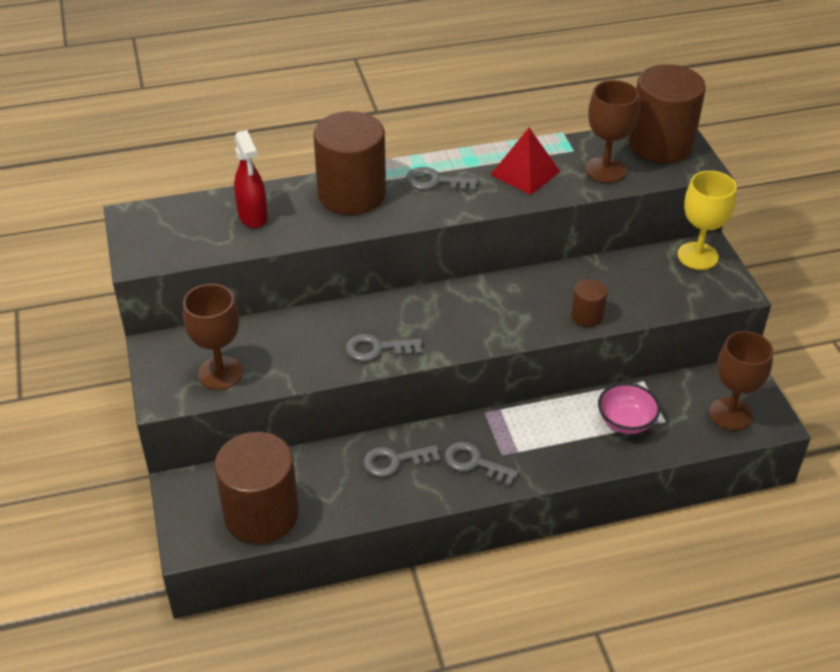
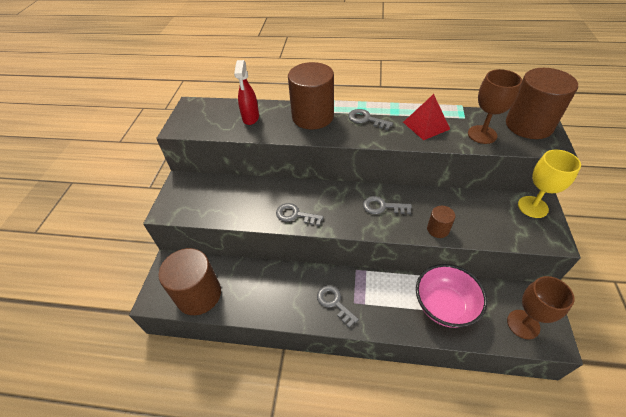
camera: 25 degrees right, 5 degrees up
(220, 373) = (202, 205): brown goblet -> none
(395, 461) = (288, 285): grey key -> grey key (382, 207)
(625, 422) = (444, 306): pink bowl -> pink bowl, size x1.57

